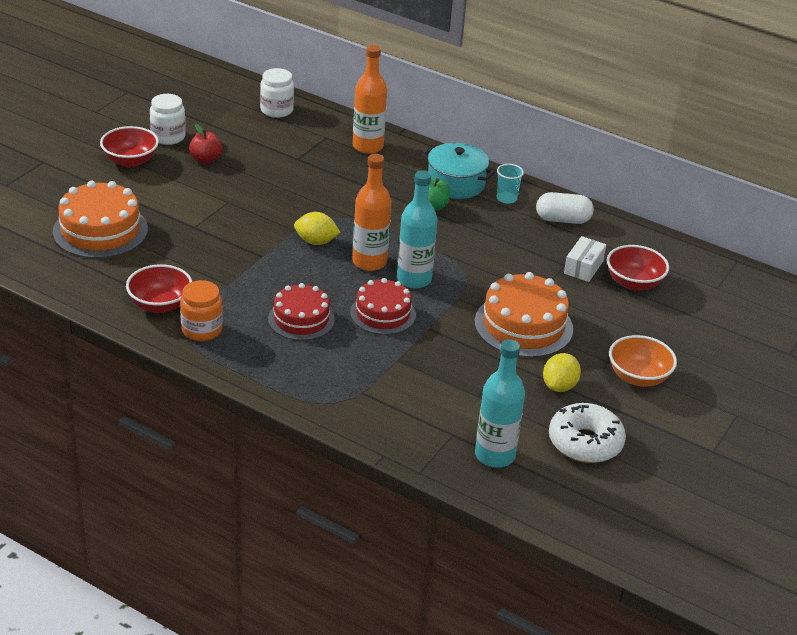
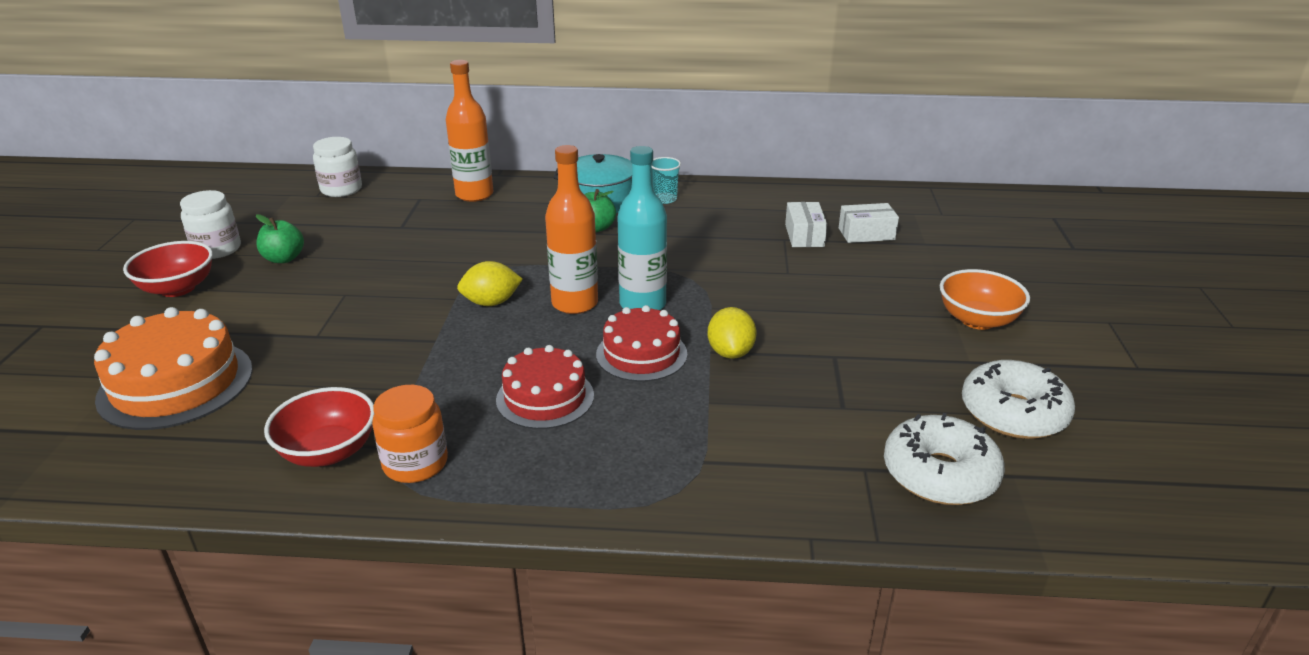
camera: 25 degrees left, 5 degrees down
(206, 159) = (284, 258): red apple -> green apple
(494, 455) = (939, 474): turquoise bottle -> white donut
(523, 325) = (808, 310): orange cake -> none
(559, 386) = (914, 360): yellow lemon -> yellow lemon (730, 352)
(562, 220) = (738, 201): white capsule -> none
(633, 283) = (866, 234): red bowl -> white box

